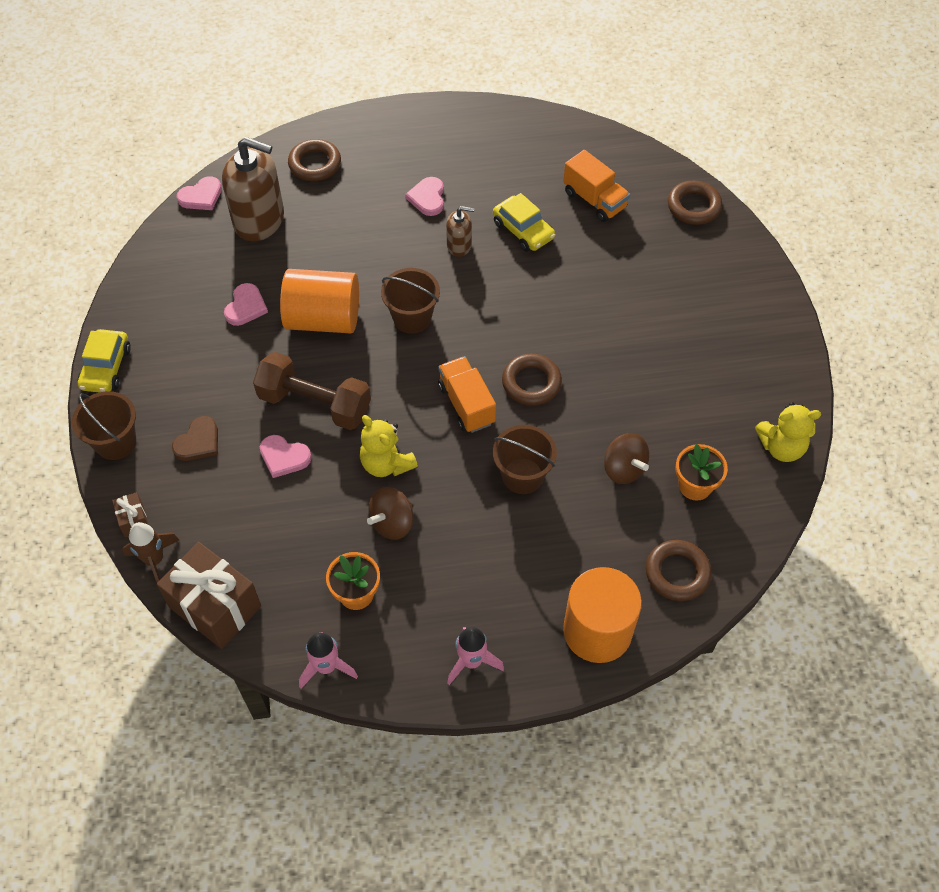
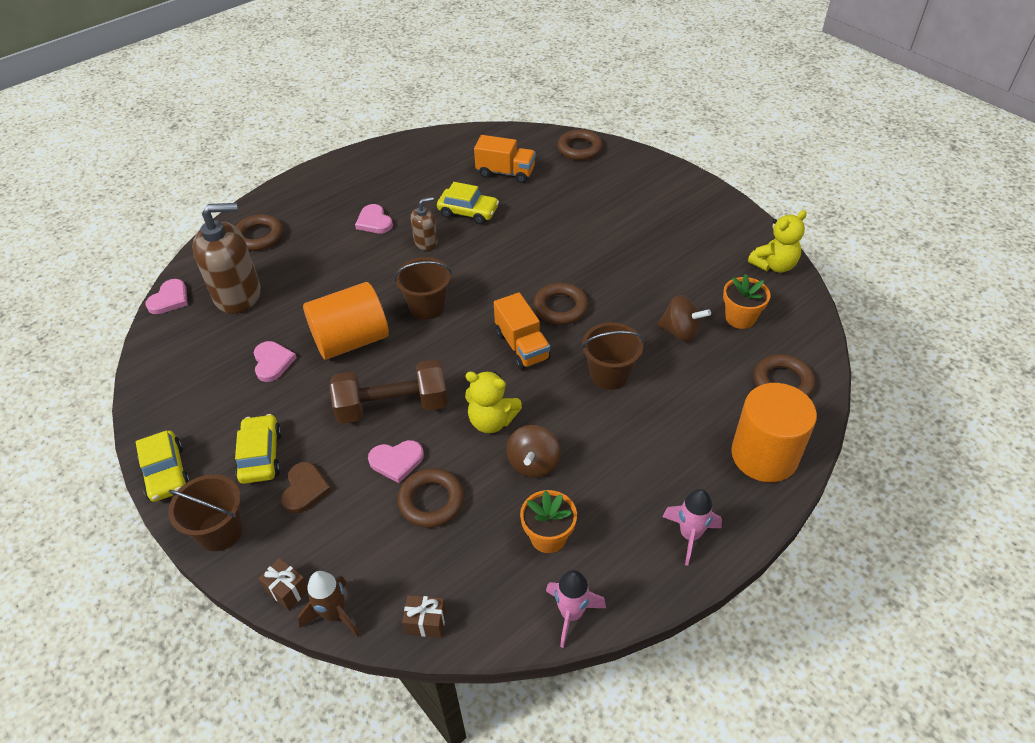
camera: 30 degrees left, 10 degrees down
(183, 392) = (261, 455): none -> yellow car
(215, 606) = (426, 622): brown gift -> brown gift, size x0.45
(287, 509) = (431, 501): none -> brown ring
(466, 404) = (522, 346): orange truck -> orange truck turned 150 degrees counterclockwise

